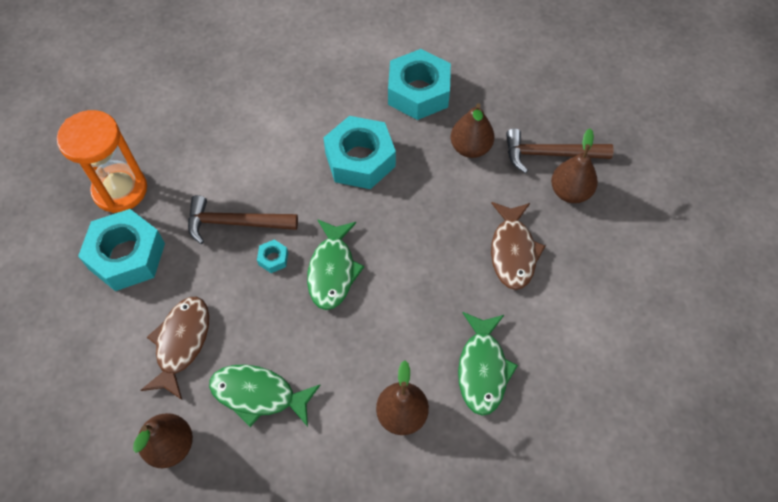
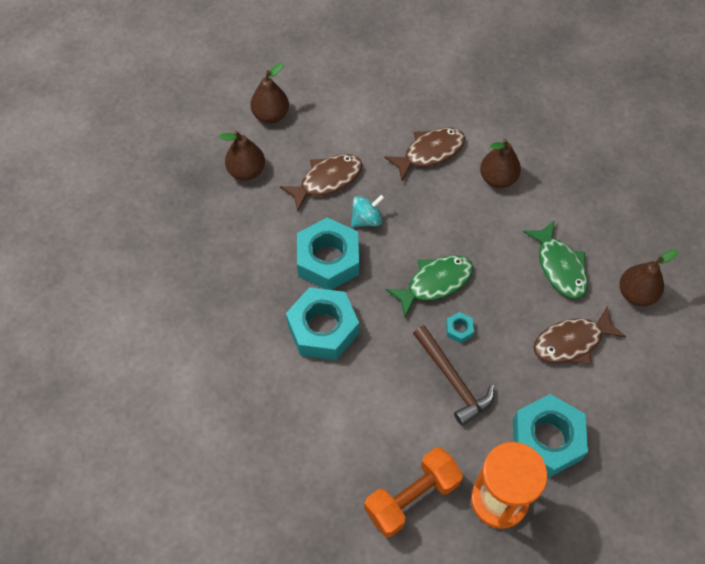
camera: 125 degrees left, 0 degrees up
(177, 136) = (412, 497): none -> orange dumbbell
(418, 92) = (218, 328): turquoise nut -> turquoise nut (328, 260)
(443, 258) = (366, 219): none -> turquoise spinning top
(470, 148) = (252, 256): brown pear -> brown pear (271, 115)
(483, 369) = (430, 152): green fish -> brown fish
(549, 154) = (219, 201): brown hammer -> none

